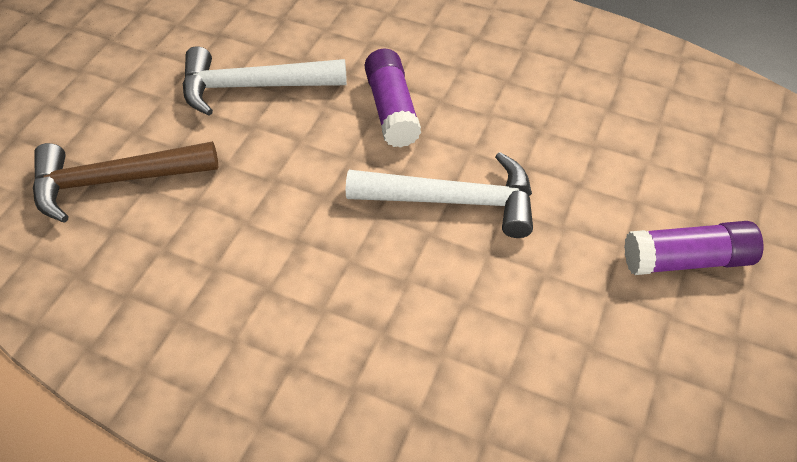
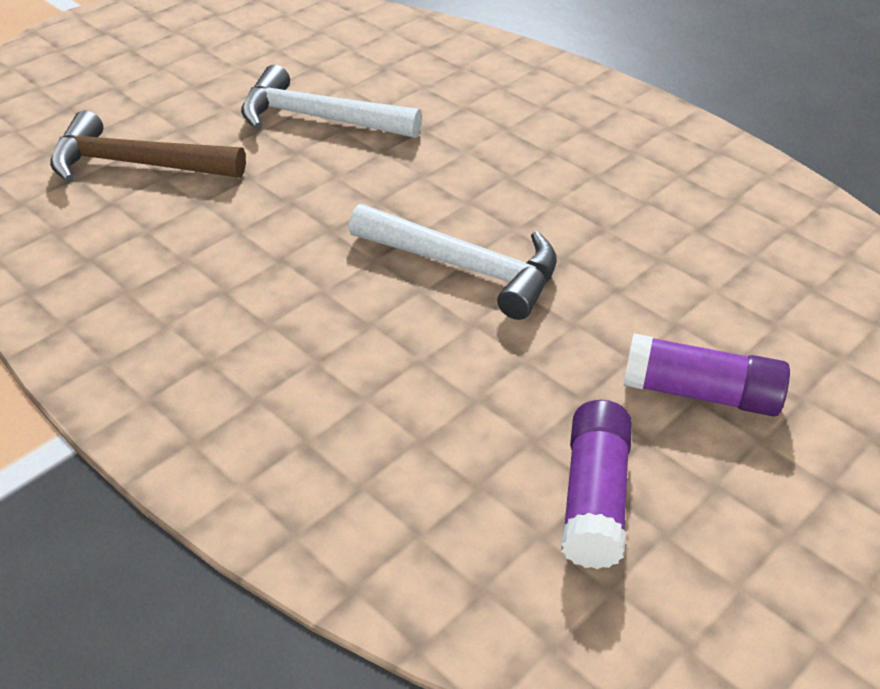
camera: 20 degrees right, 10 degrees down
(392, 109) = (450, 171): purple glue stick -> purple glue stick (594, 498)

